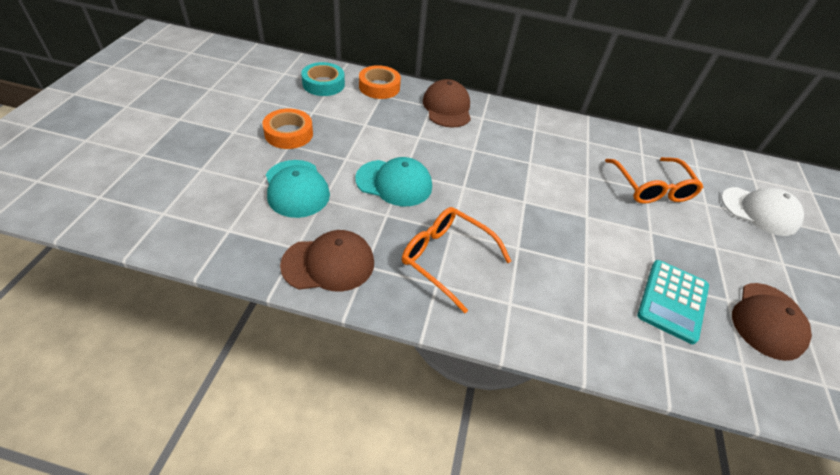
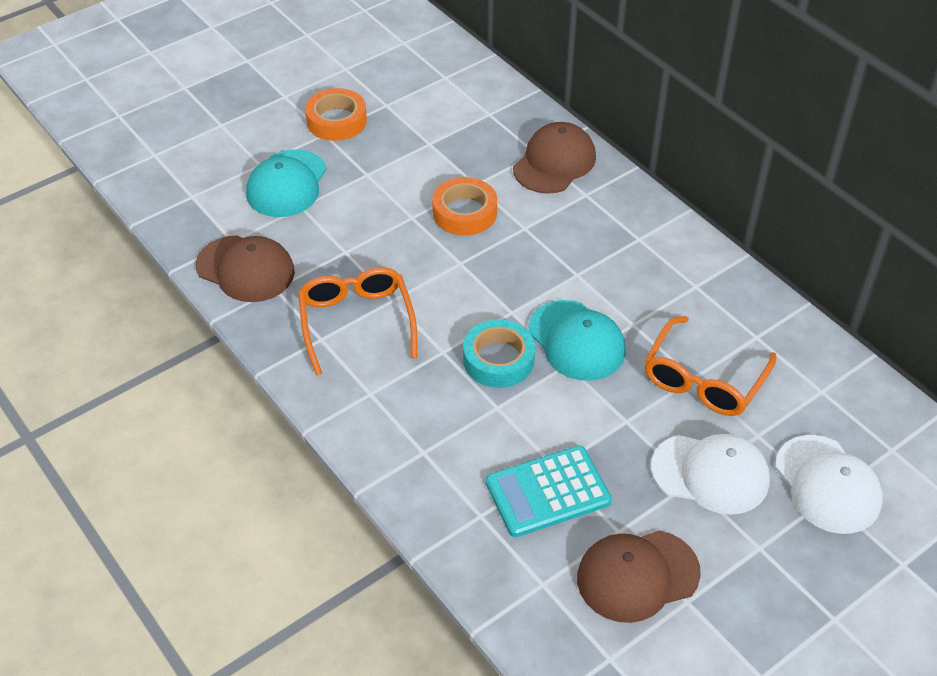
camera: 45 degrees right, 0 degrees up
(323, 84) = (435, 73): turquoise tape -> turquoise tape (498, 359)
(379, 87) = (498, 102): orange tape -> orange tape (464, 212)
(394, 183) = (389, 223): turquoise cap -> turquoise cap (576, 341)
(717, 237) = (710, 474): none -> white cap

